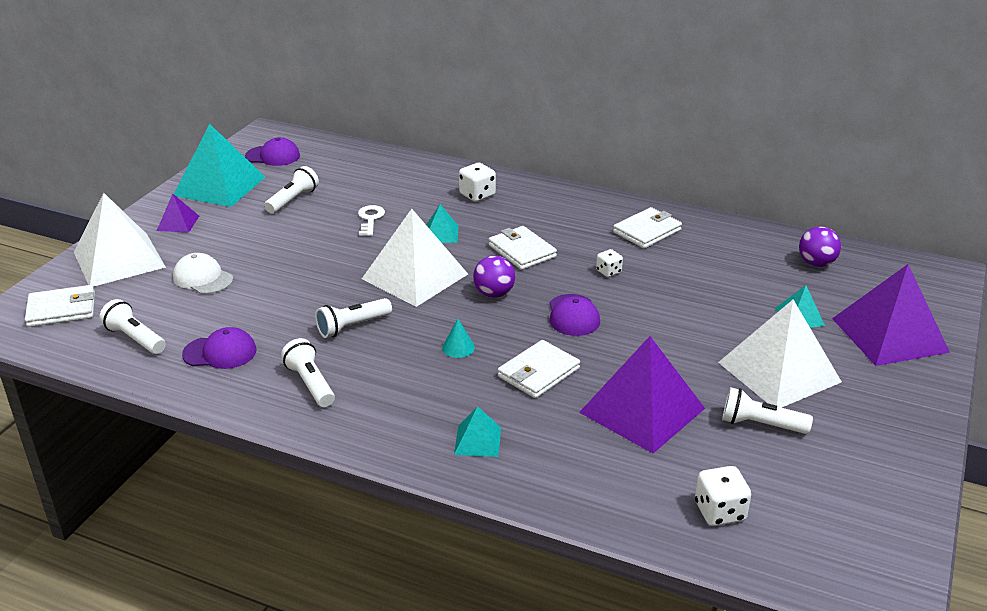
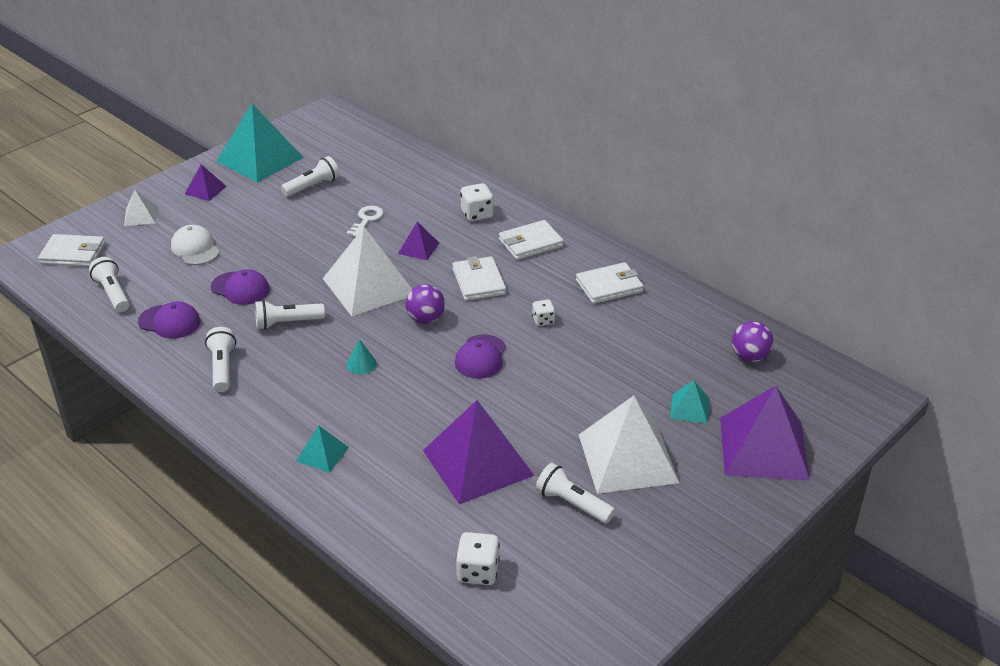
camera: 20 degrees right, 5 degrees up
(119, 259) = (140, 216): white pyramid -> white pyramid, size x0.47
(273, 156) = (322, 136): purple cap -> purple cap (240, 288)
(441, 234) = (418, 248): turquoise pyramid -> purple pyramid
(538, 372) = (413, 405): white wallet -> white wallet (530, 243)

